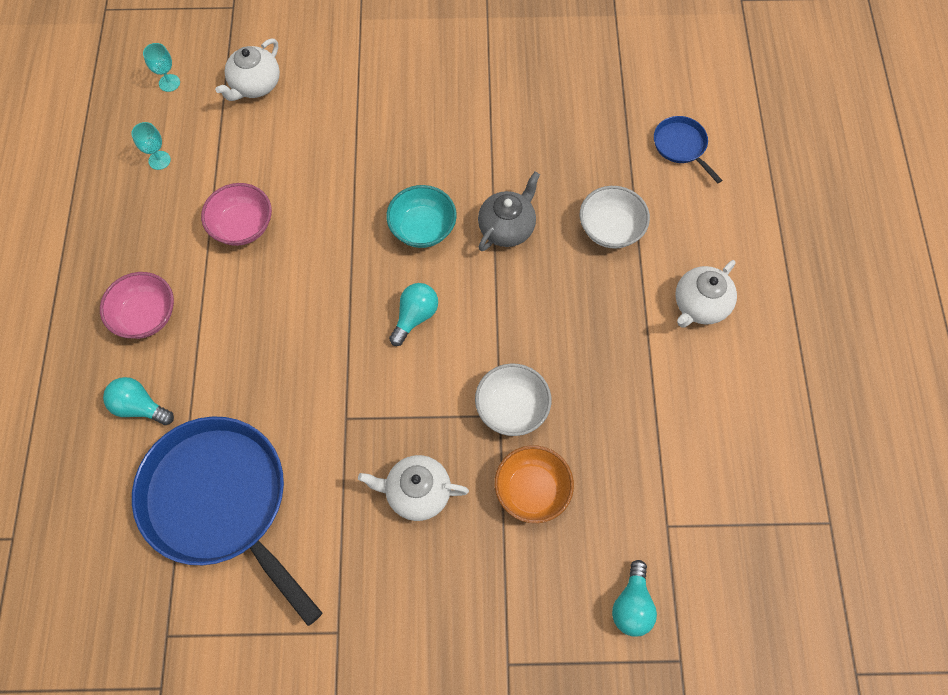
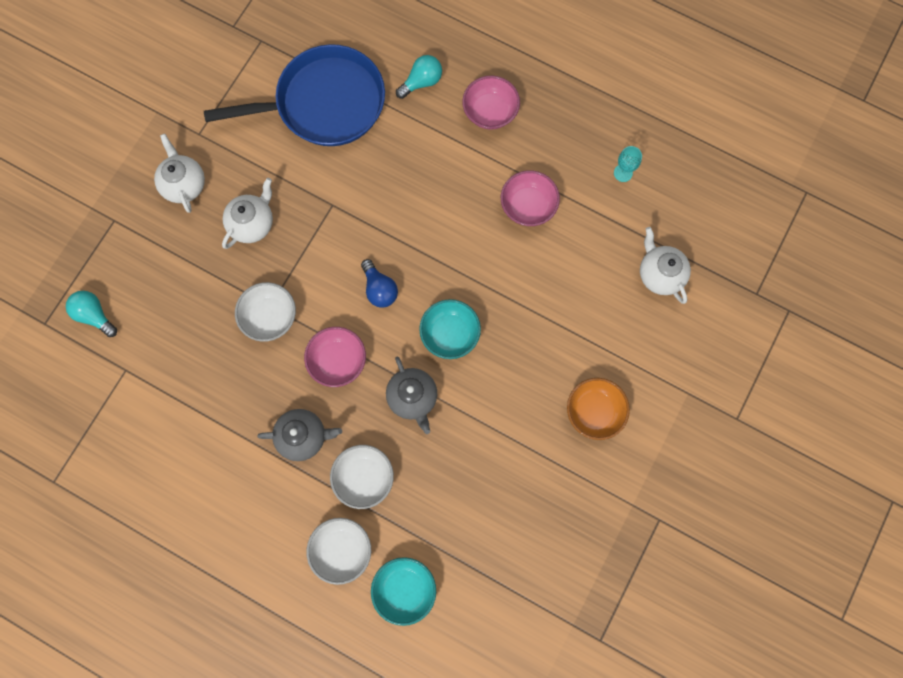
camera: 120 degrees right, 10 degrees up
(169, 83) = (698, 210): turquoise goblet -> none
(415, 317) = (379, 289): turquoise light bulb -> blue light bulb
(515, 314) = (338, 361): none -> pink bowl
(532, 490) = (206, 297): orange bowl -> orange bowl (594, 411)
(610, 303) = (303, 436): none -> grey teapot
(681, 146) = (404, 589): blue pan -> turquoise bowl
(687, 212) = (342, 550): none -> white bowl
(699, 305) = (260, 503): white teapot -> white teapot (184, 184)

